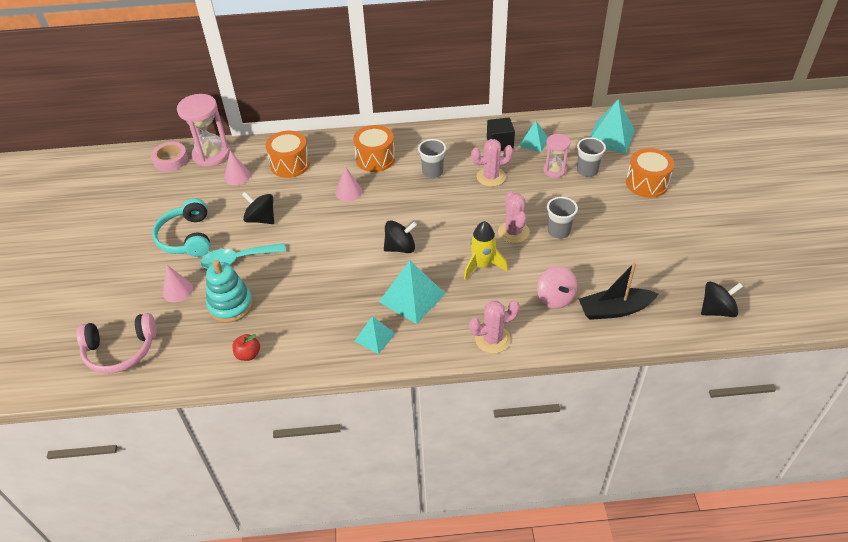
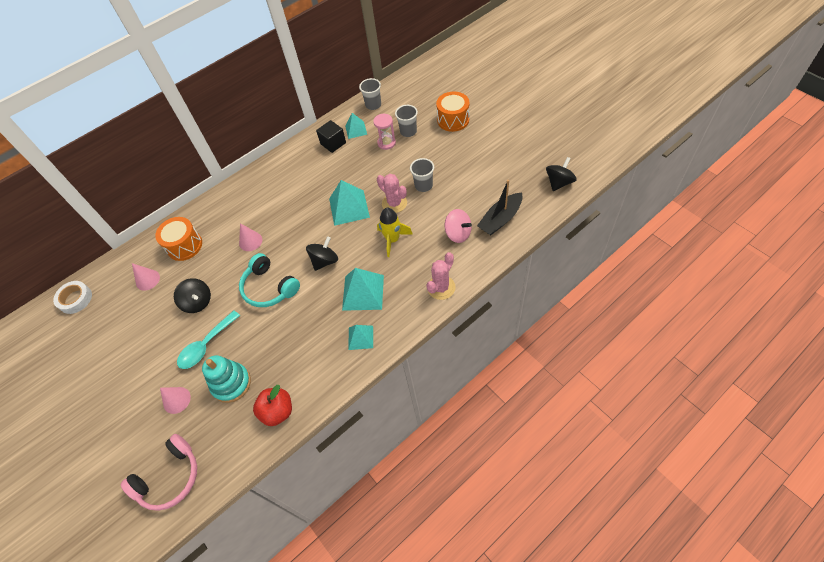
camera: 30 degrees left, 10 degrees up
(170, 160) = (75, 299): pink tape -> white tape
(187, 237) = (147, 353): turquoise headphones -> turquoise headphones (269, 287)
(211, 155) = (109, 275): pink hourglass -> none
(248, 354) = (278, 411): red apple -> red apple, size x1.56
(261, 219) = (198, 302): black spinning top -> black spinning top turned 135 degrees counterclockwise
(375, 159) = (250, 204): orange drum -> none
(432, 172) = (302, 191): grey cup -> grey cup (373, 105)
(491, 177) = (347, 172): pink cactus -> none
(611, 137) = (405, 99): turquoise pyramid -> turquoise pyramid (349, 207)

